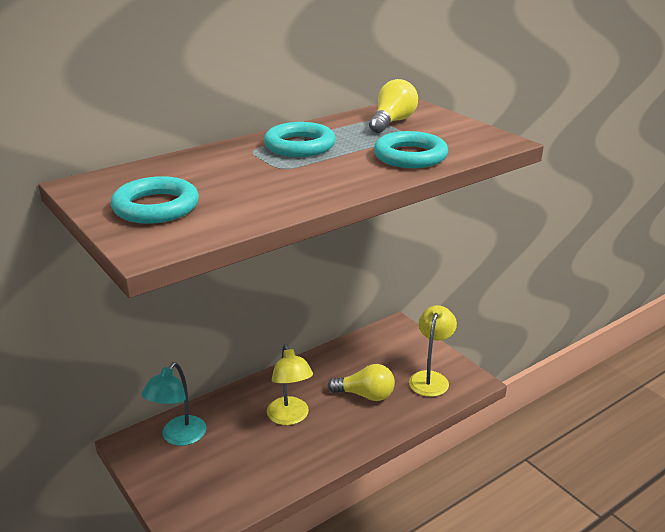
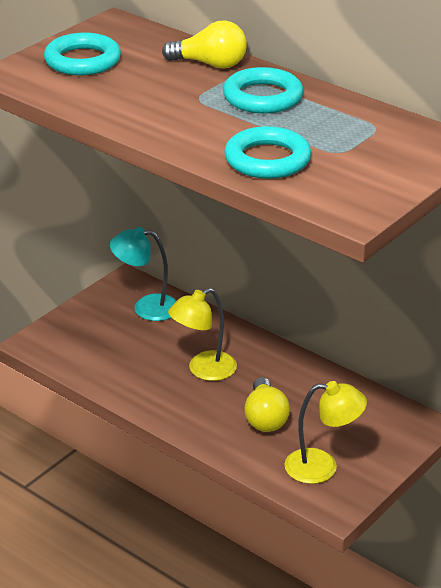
camera: 75 degrees right, 5 degrees up
(392, 122) = (376, 139): yellow light bulb -> yellow light bulb (210, 64)

